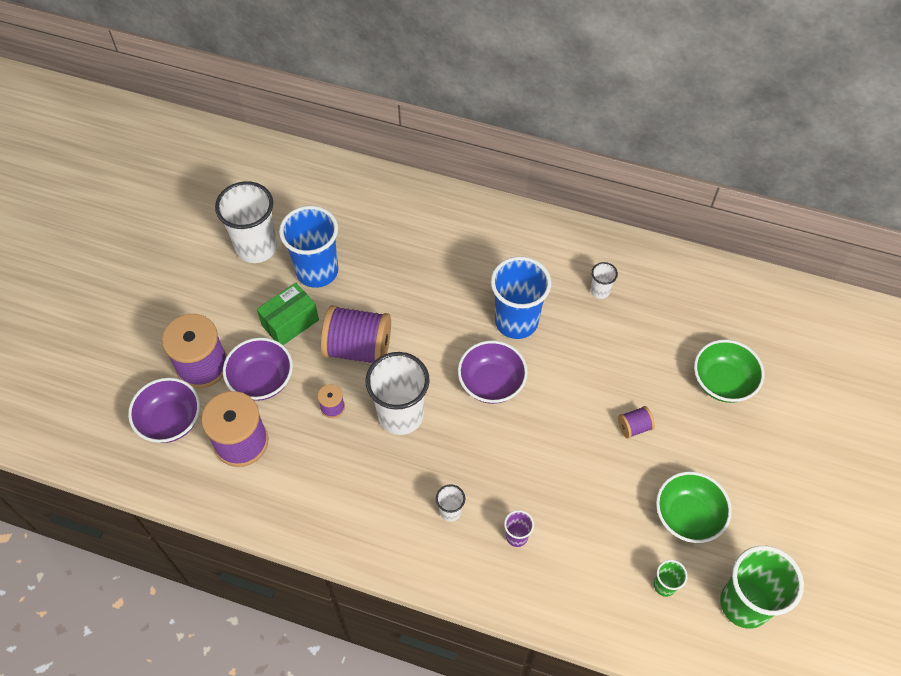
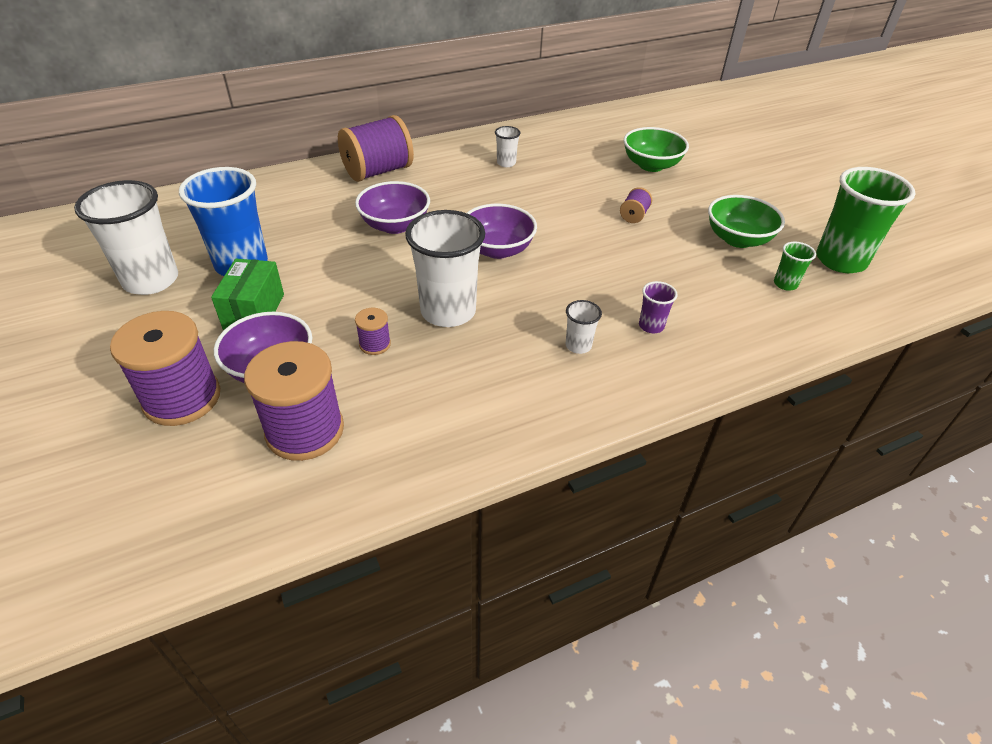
camera: 45 degrees left, 15 degrees down
(170, 420) = (190, 468): purple bowl -> purple bowl (395, 225)
(358, 348) = (349, 291): purple spool -> purple spool (378, 171)
(516, 321) = (467, 207): blue cup -> none

